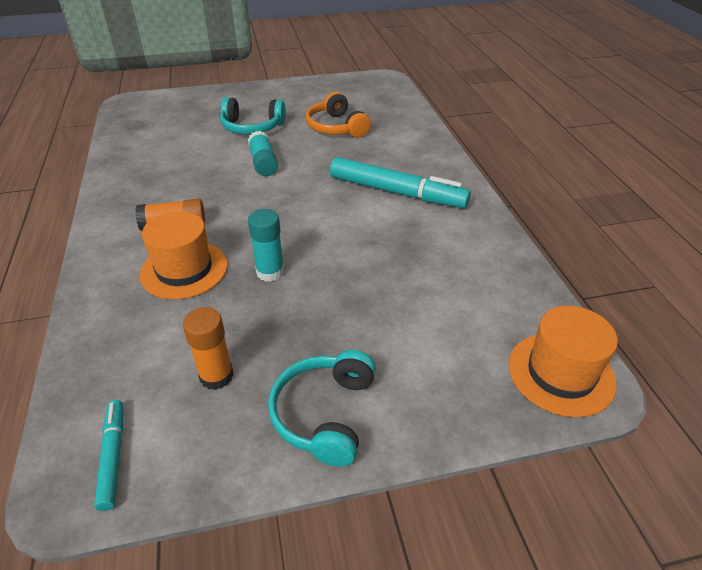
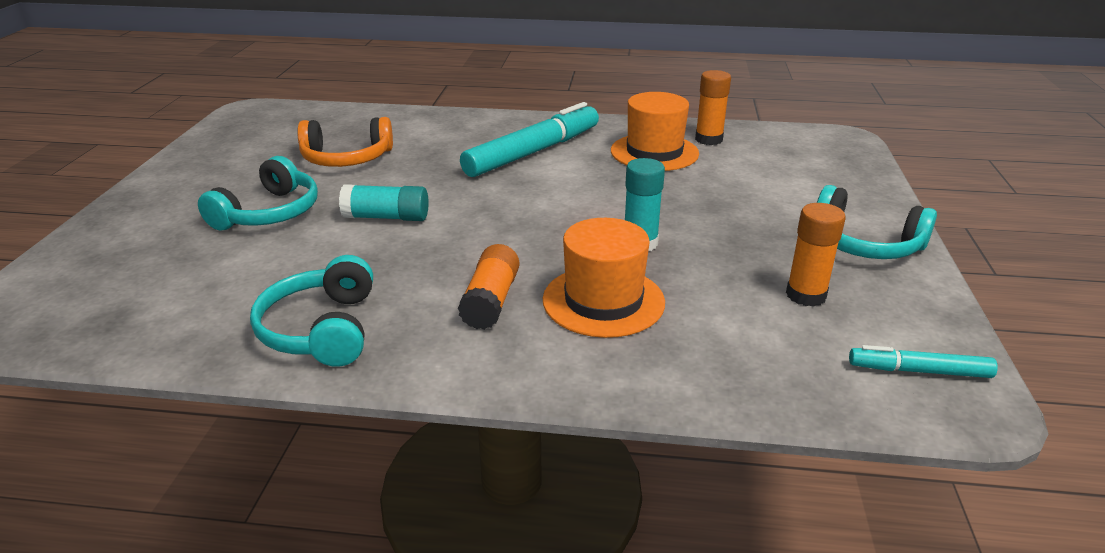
camera: 70 degrees left, 10 degrees down
(135, 179) = (322, 329): none -> turquoise headphones
(498, 281) = (708, 139): none -> orange glue stick
(561, 373) = (828, 144): orange hat -> orange hat (654, 152)

